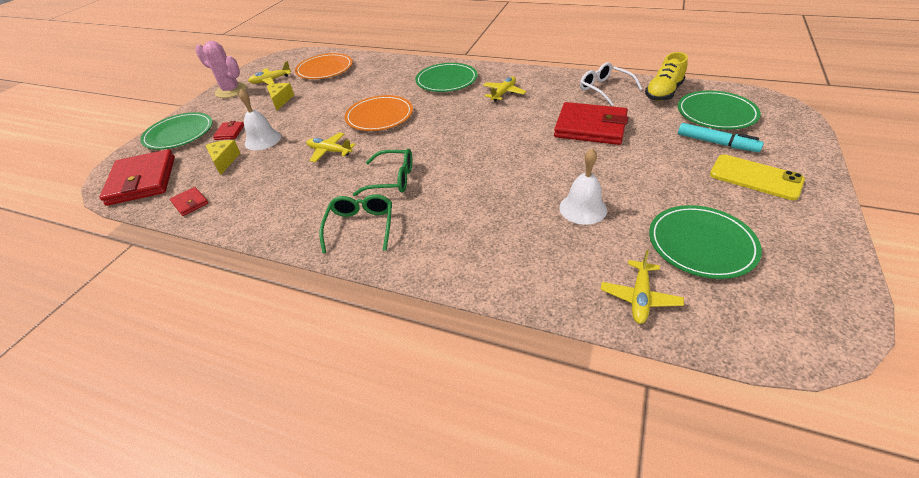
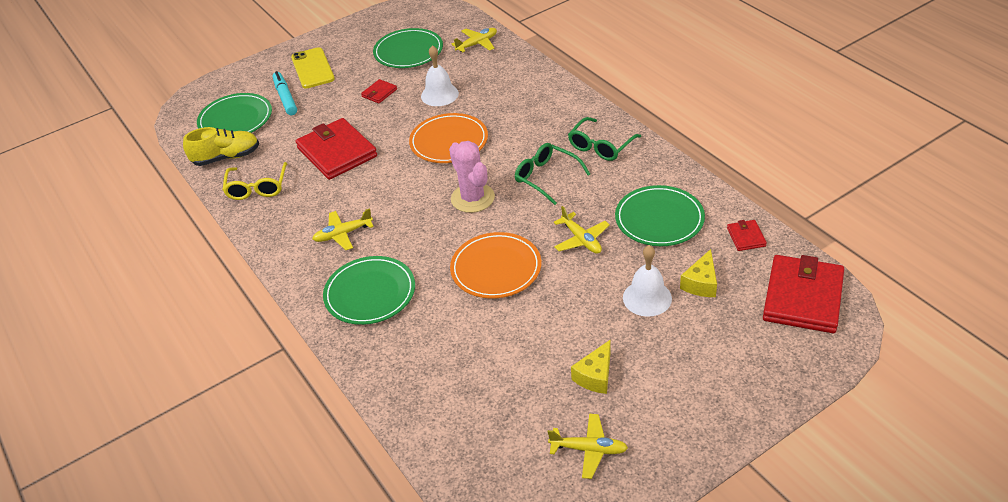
camera: 145 degrees left, 0 degrees up
(179, 134) = (757, 372): green plate -> green plate (659, 219)
(229, 132) = (685, 336): red wallet -> red wallet (379, 93)
(231, 91) = (662, 455): pink cactus -> pink cactus (472, 198)
(325, 69) = (492, 430): orange plate -> orange plate (449, 141)
(604, 89) = (257, 188): white glasses -> yellow glasses

